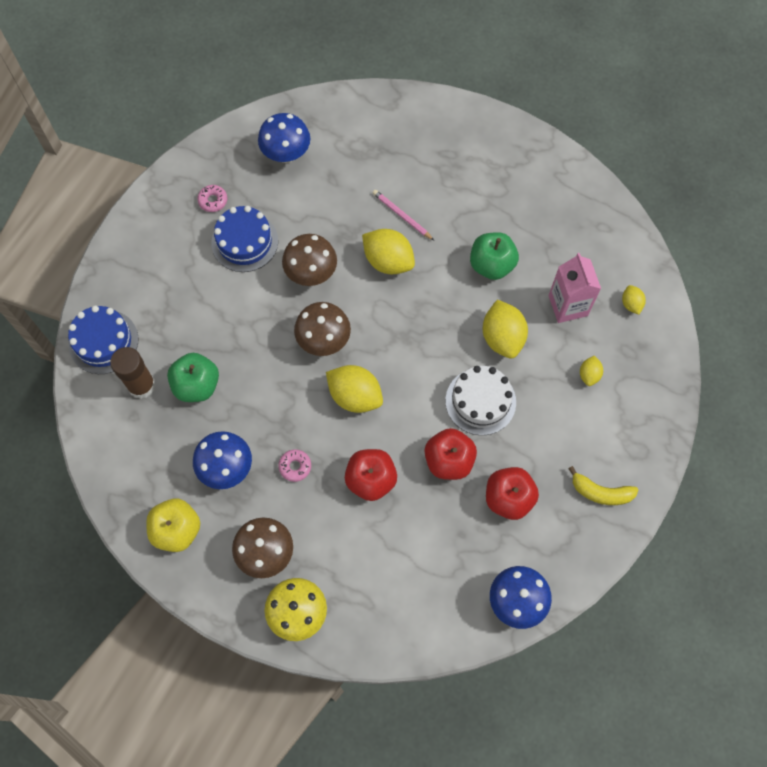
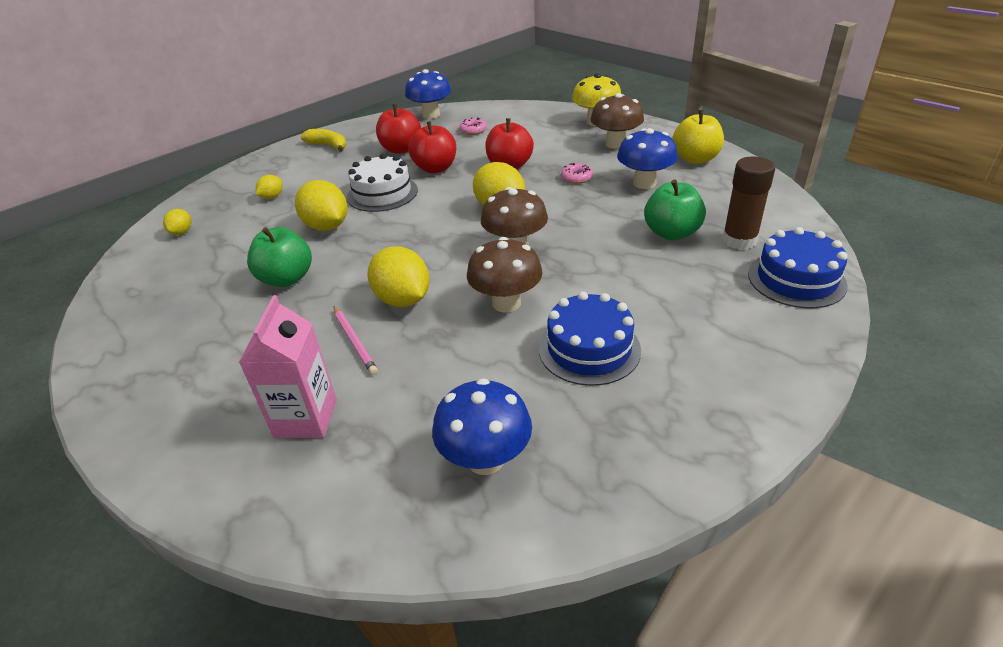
camera: 160 degrees left, 30 degrees down
(213, 200) = (631, 410): pink donut -> pink donut (473, 130)
(502, 337) = (327, 226): yellow lemon -> yellow lemon turned 45 degrees counterclockwise
(568, 305) = (241, 239): pink carton -> pink carton (306, 418)

